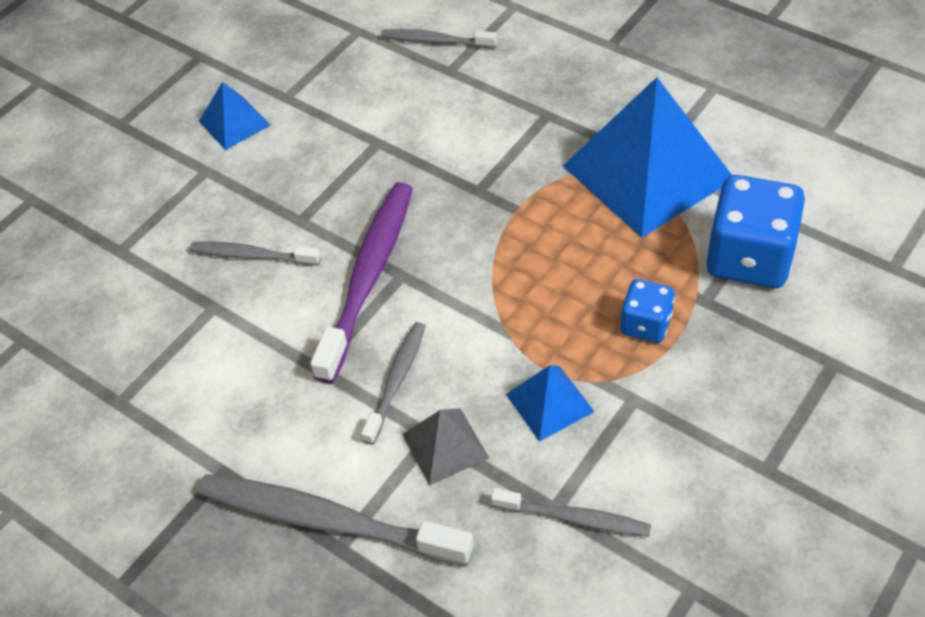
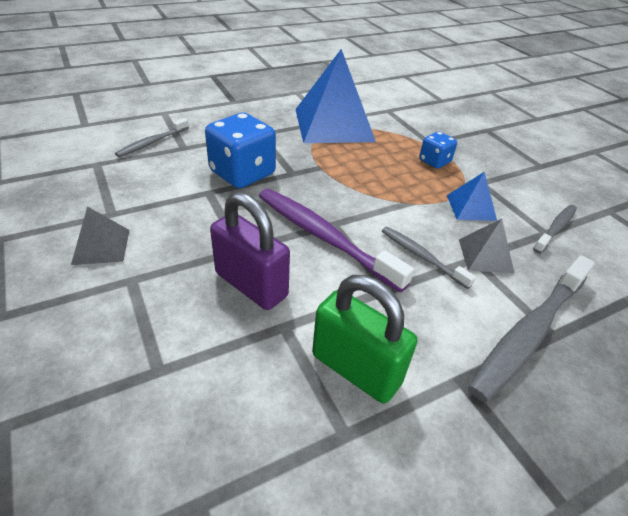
camera: 70 degrees left, 10 degrees down
(191, 382) = (356, 369): none -> green padlock
(234, 123) = (101, 246): blue pyramid -> grey pyramid
(252, 255) = (251, 285): grey toothbrush -> purple padlock
(749, 258) = (412, 123): blue dice -> blue dice (242, 173)

